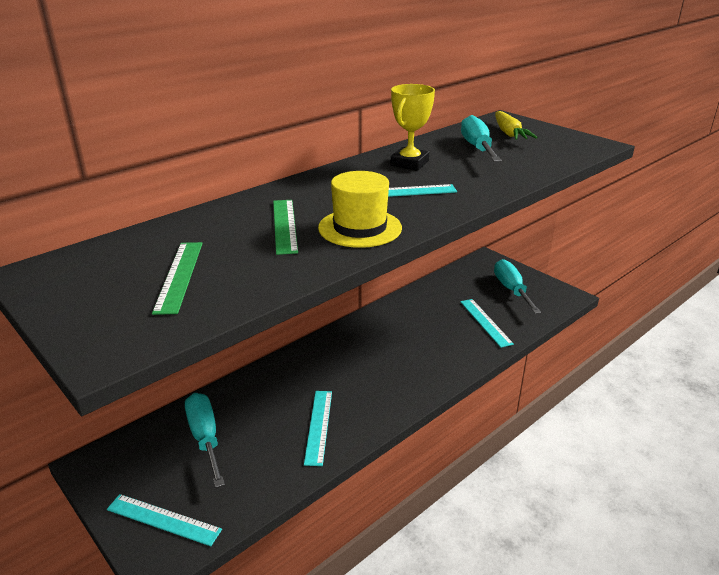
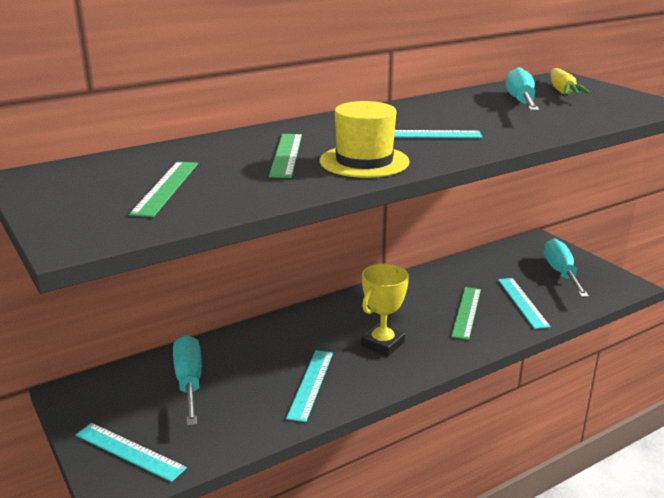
camera: 10 degrees right, 5 degrees down
(409, 163) = (439, 111): yellow trophy -> yellow trophy (382, 344)
(440, 337) = (466, 312): none -> green ruler

